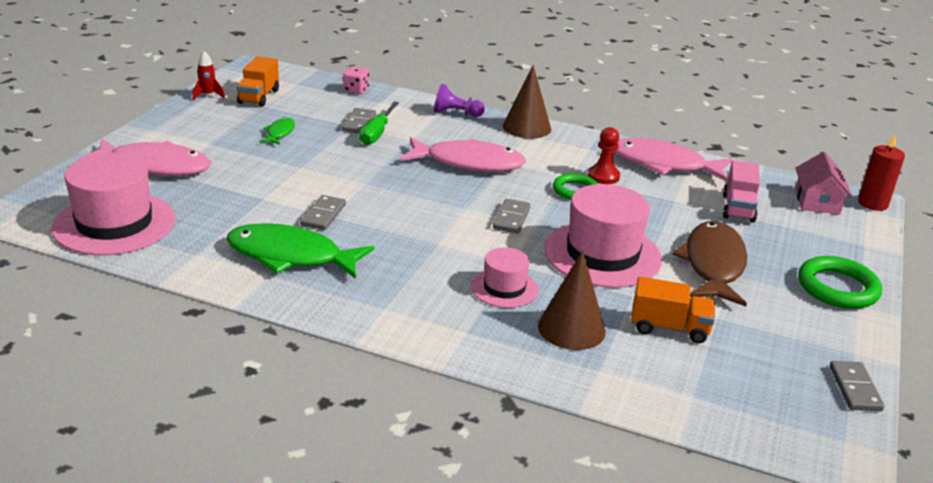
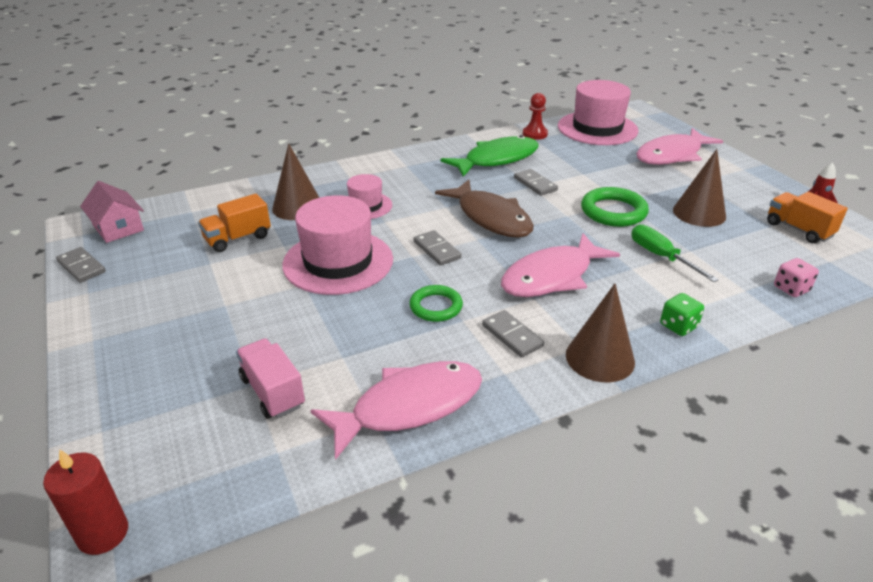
camera: 135 degrees right, 5 degrees up
(280, 133) = (699, 213): green fish -> brown cone
(359, 123) = (694, 257): grey domino -> grey domino (512, 336)
(456, 113) = (678, 326): purple pawn -> green dice
(603, 176) = (439, 342): red pawn -> red pawn (535, 134)
(713, 265) = (246, 305): brown fish -> brown fish (491, 218)
(817, 201) = (186, 477): pink house -> pink house (118, 227)
(837, 288) = (118, 348): green ring -> green ring (613, 211)

